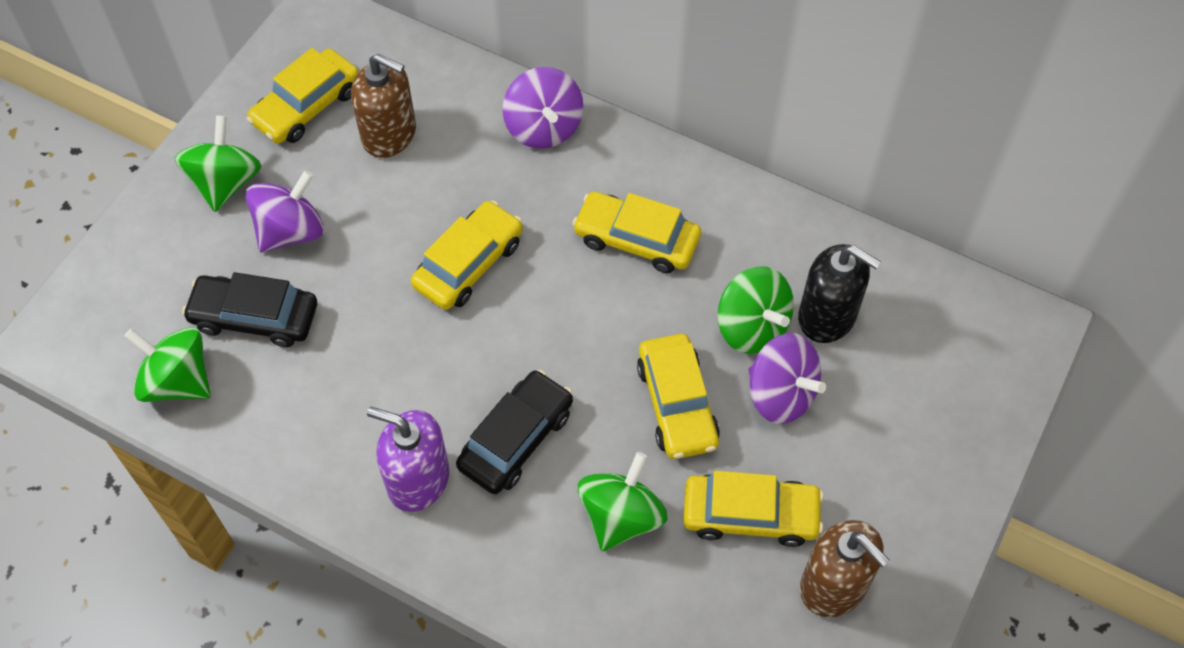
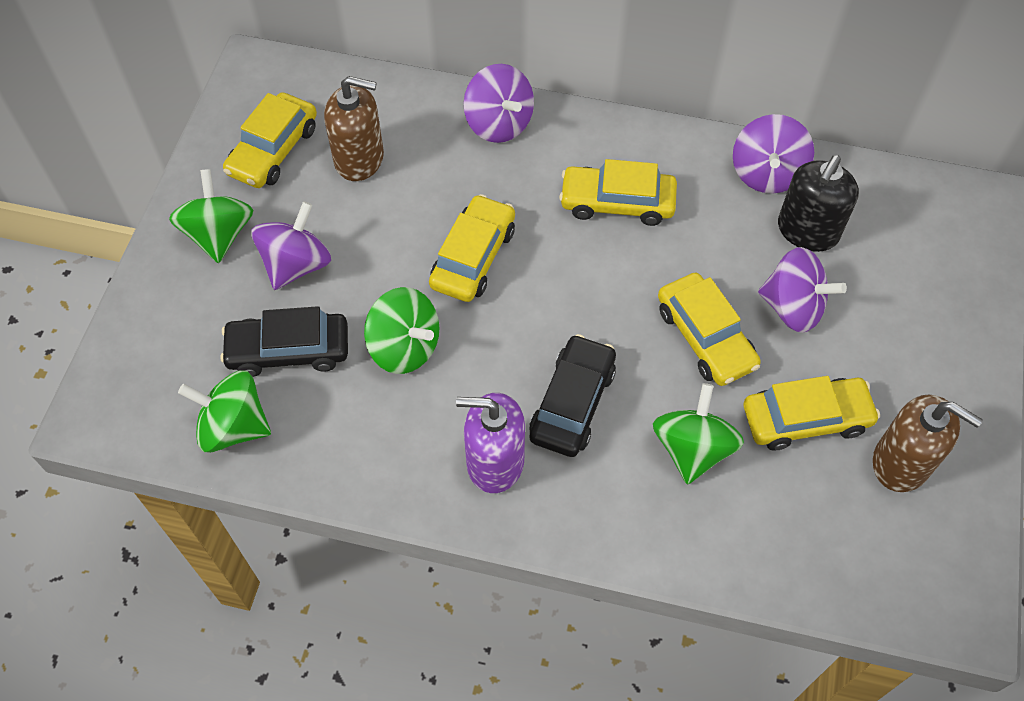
camera: 15 degrees left, 0 degrees up
(752, 327) = (746, 255): green spinning top -> green spinning top (404, 347)
(806, 244) = (766, 173): none -> purple spinning top
(827, 316) = (807, 231): black soap dispenser -> black soap dispenser turned 105 degrees clockwise

